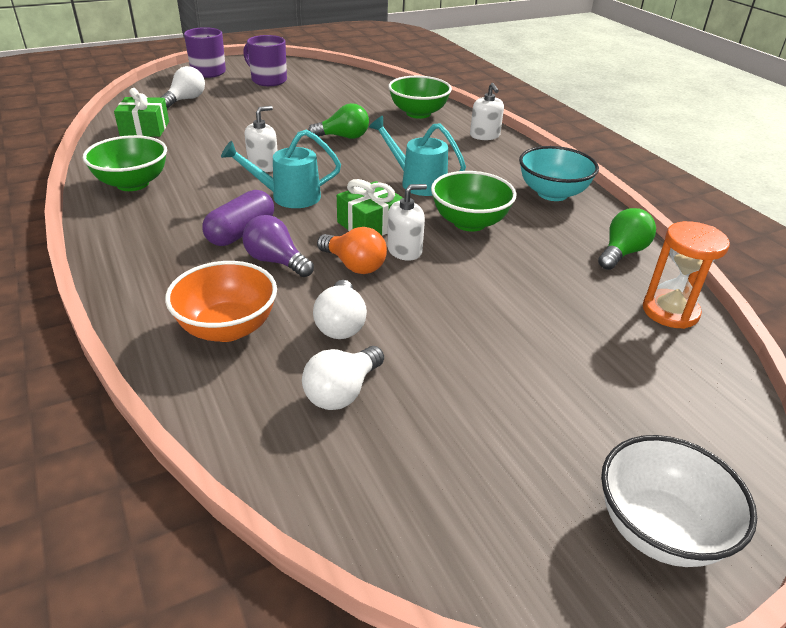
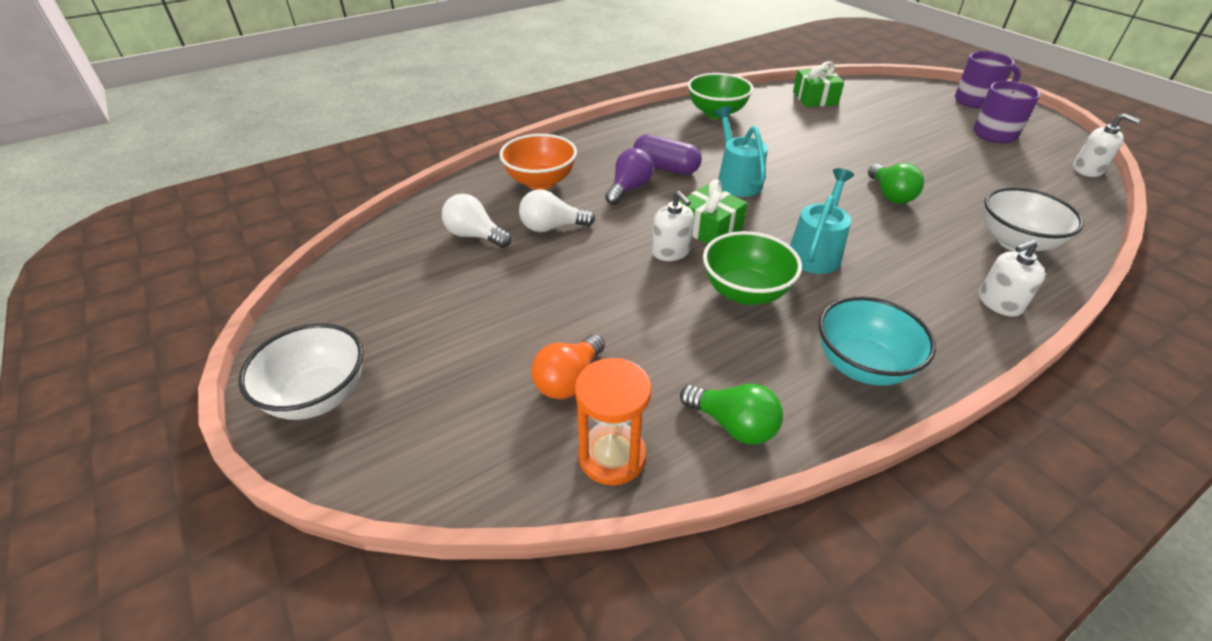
camera: 85 degrees right, 5 degrees up
(186, 100) = (893, 103): white light bulb -> none
(263, 166) = (787, 160): white soap dispenser -> white soap dispenser (1087, 170)
(354, 265) = (636, 226): orange light bulb -> orange light bulb (569, 380)
(418, 113) = (1015, 242): green bowl -> white bowl

